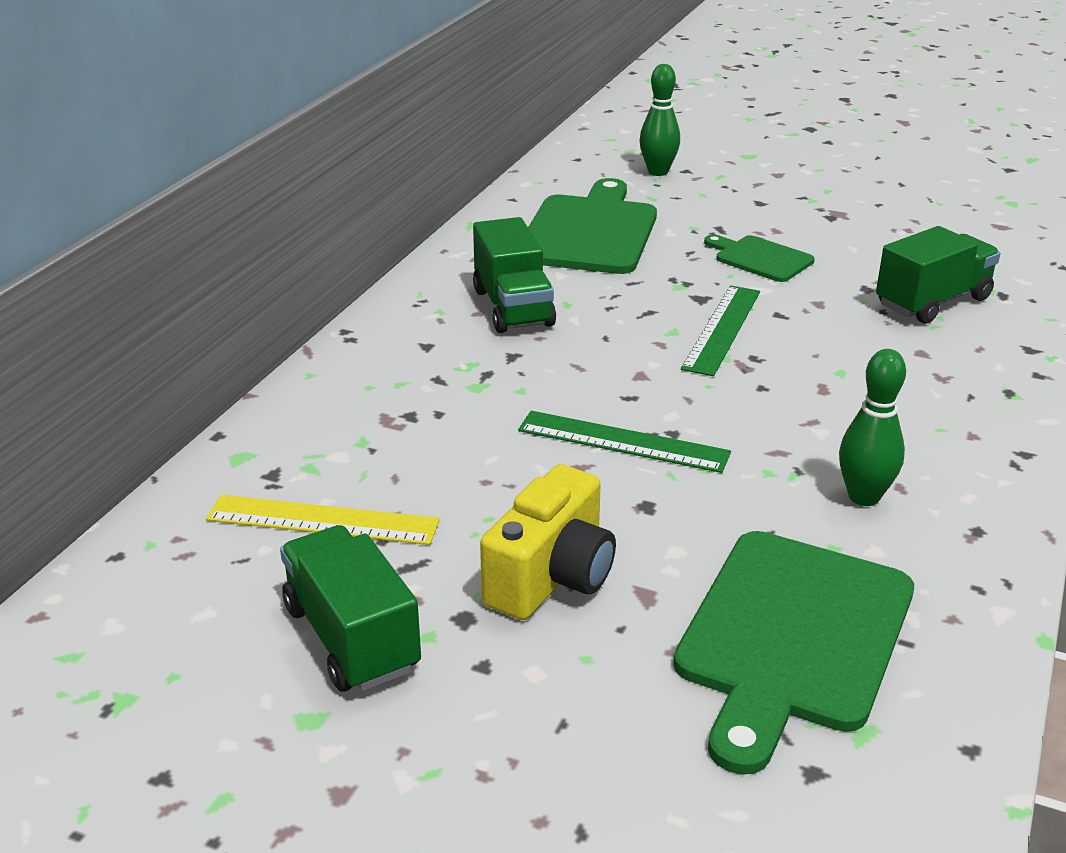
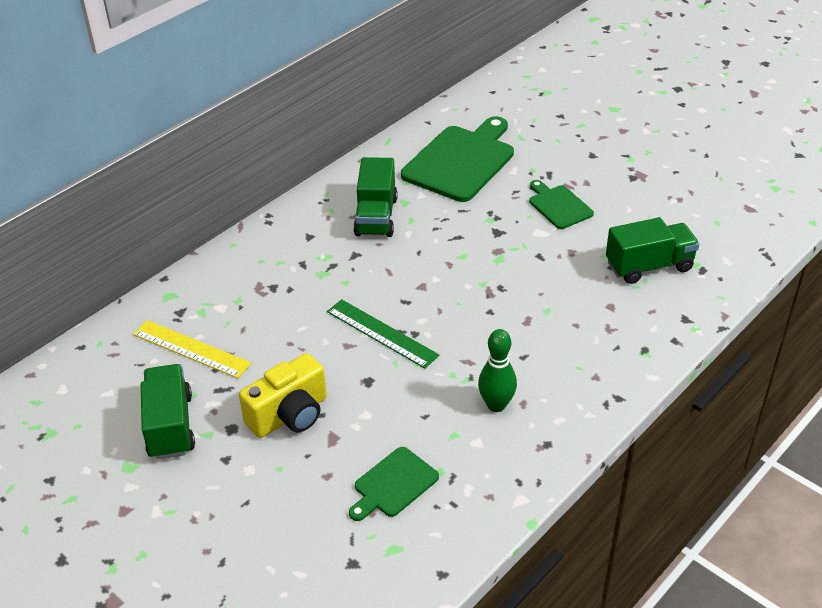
camera: 20 degrees right, 10 degrees up
(658, 172) = (540, 113): green bowling pin -> none
(722, 329) = (495, 260): green ruler -> none
(792, 637) = (393, 484): green cutting board -> green cutting board, size x0.53

